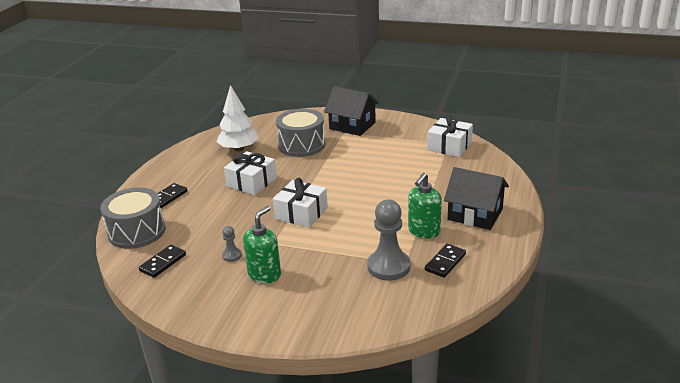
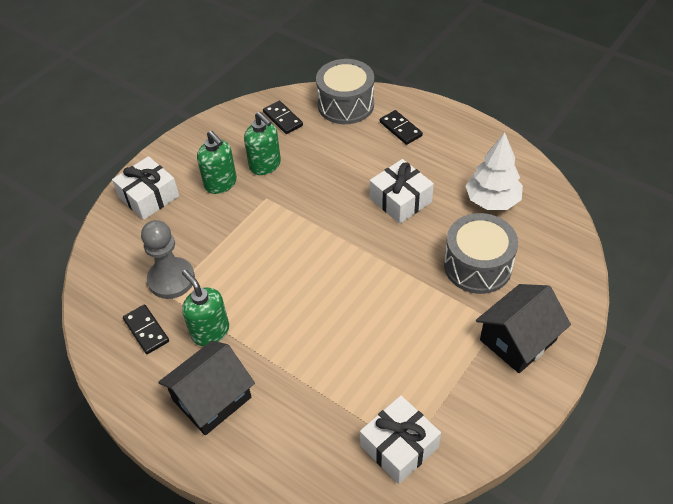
camera: 110 degrees right, 20 degrees up
(232, 255) = (265, 165): grey pawn -> green soap dispenser
(301, 213) = (310, 231): white gift -> white gift (149, 196)

